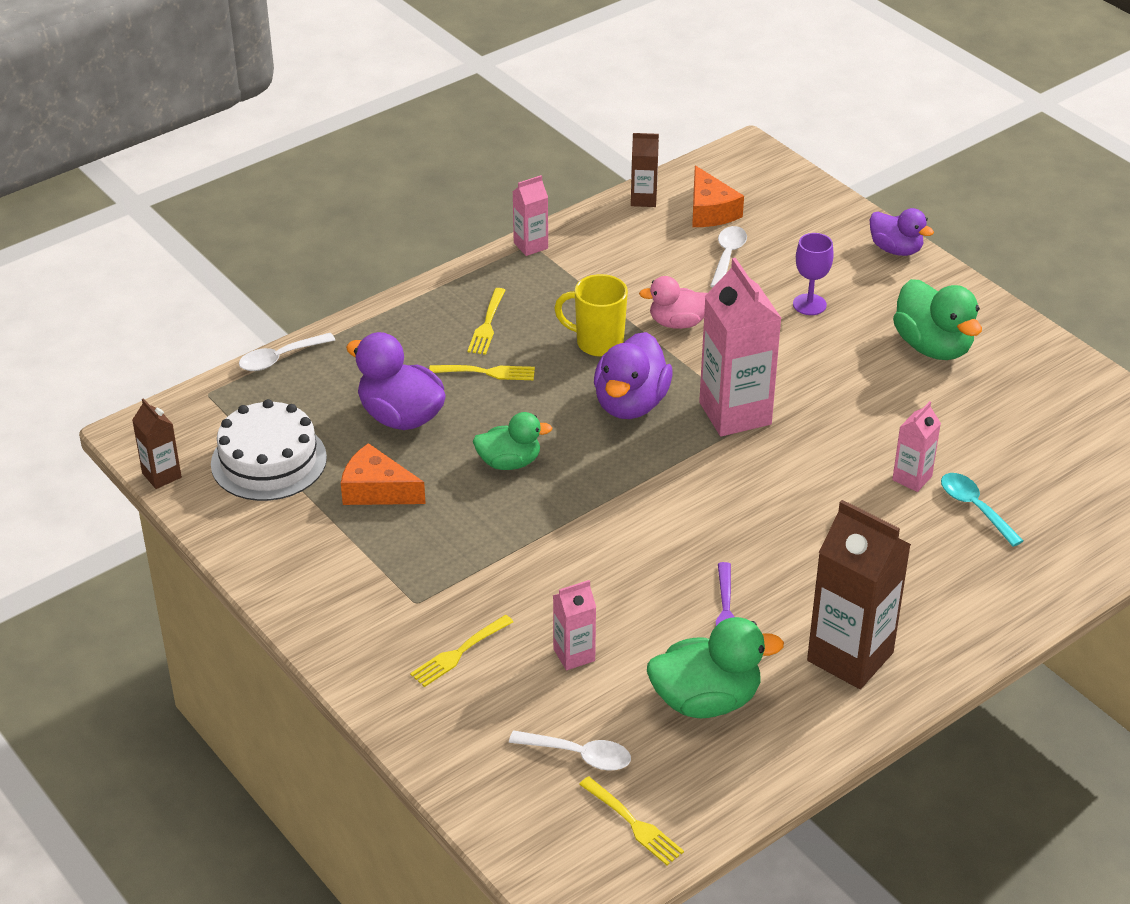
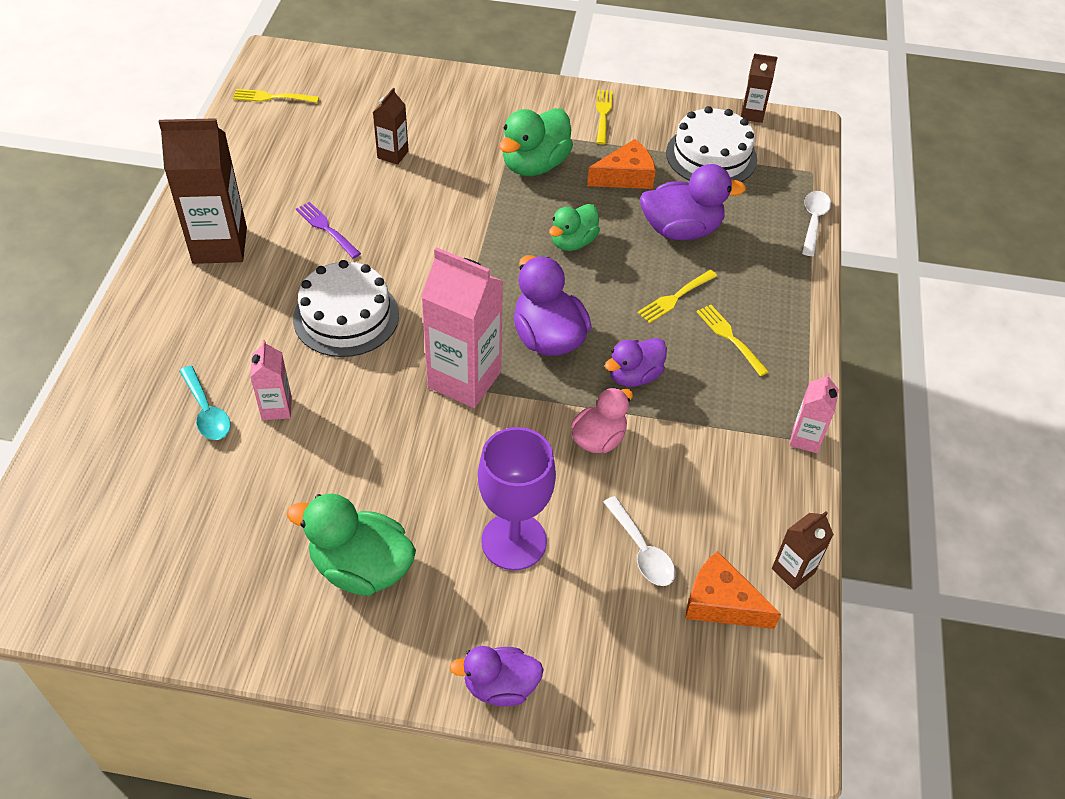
camera: 135 degrees right, 10 degrees up
(459, 652) = (458, 121): yellow fork -> yellow fork (603, 115)
(574, 655) = (393, 154): pink carton -> brown carton
(579, 755) = (334, 110): white spoon -> none
(597, 343) = (634, 376): yellow mug -> purple duck
(706, 700) = (289, 173): green duck -> green duck (535, 165)
(786, 517) = (346, 316): none -> white cake
(809, 304) = (514, 541): purple goblet -> purple goblet, size x1.69
(974, 508) = (207, 411): turquoise spoon -> turquoise spoon turned 45 degrees clockwise

